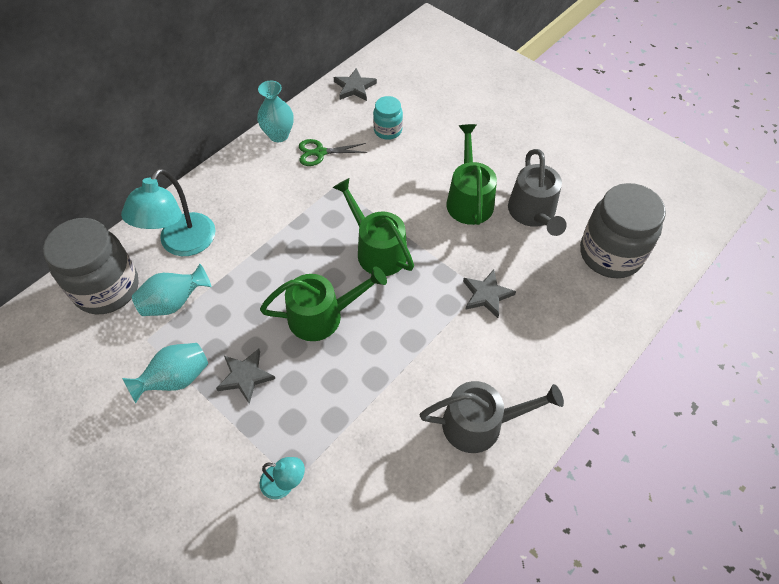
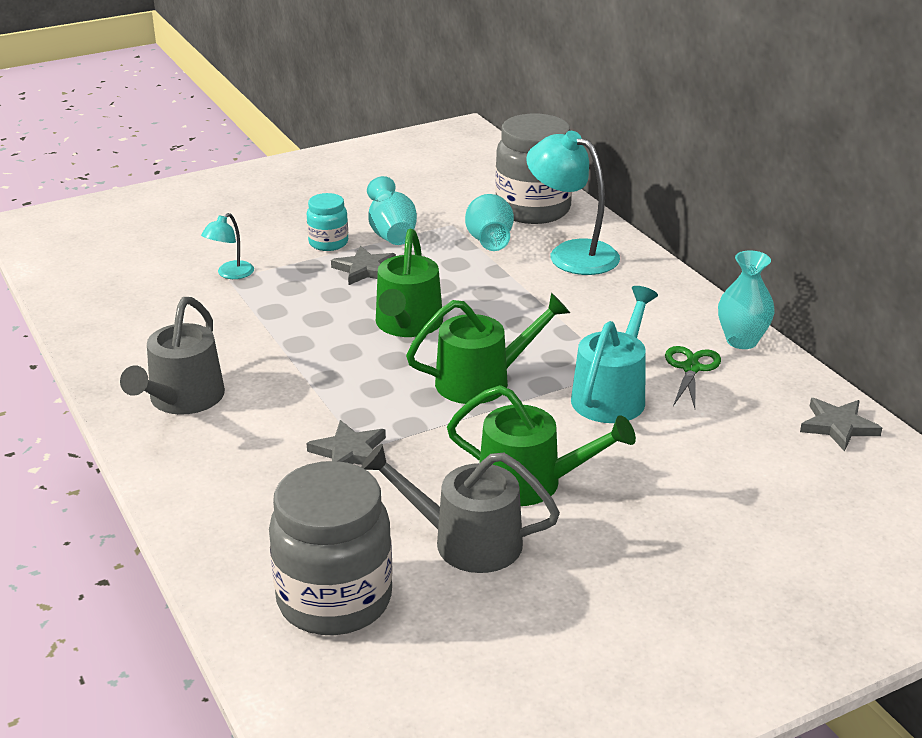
camera: 110 degrees right, 25 degrees down
(365, 182) = (612, 395): none -> turquoise watering can
(388, 130) = (718, 438): turquoise jar -> turquoise jar (328, 243)

